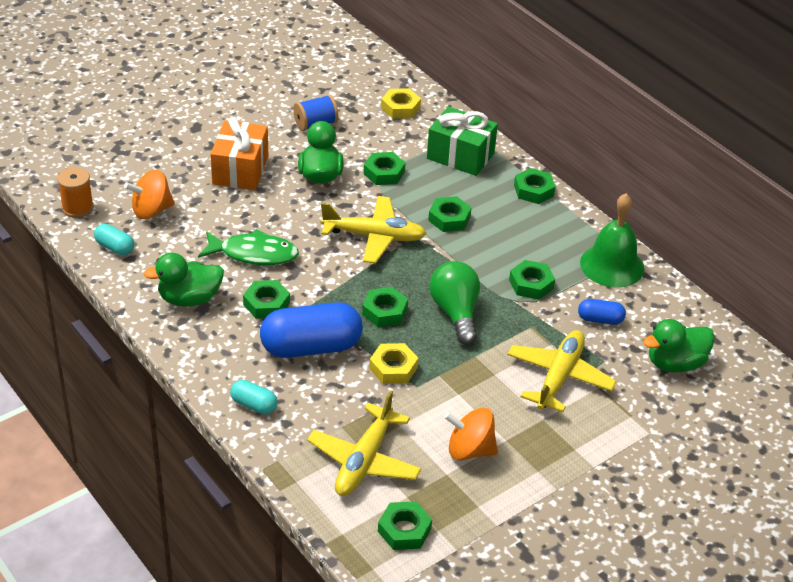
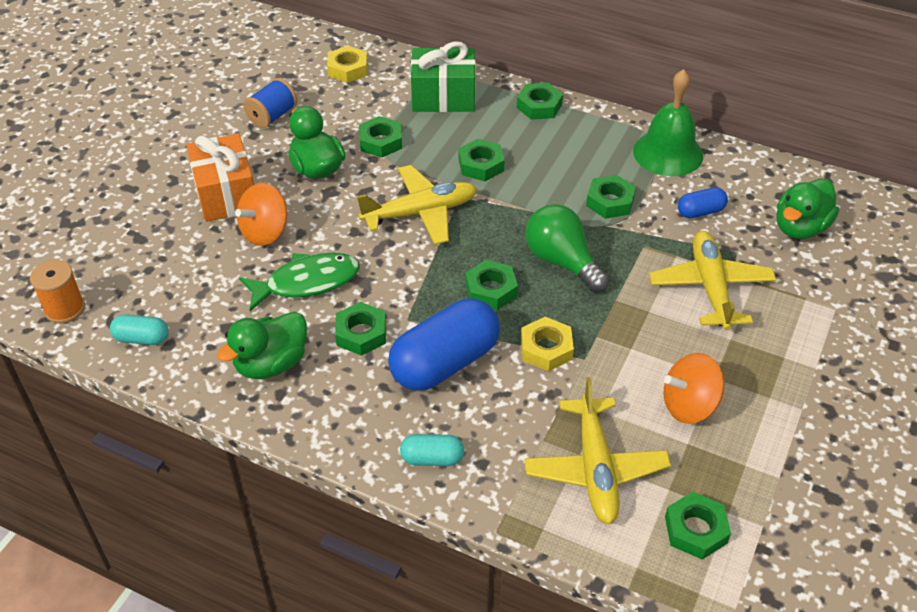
camera: 25 degrees left, 5 degrees up
(151, 210) = (156, 278): orange spinning top -> orange spinning top (265, 232)

